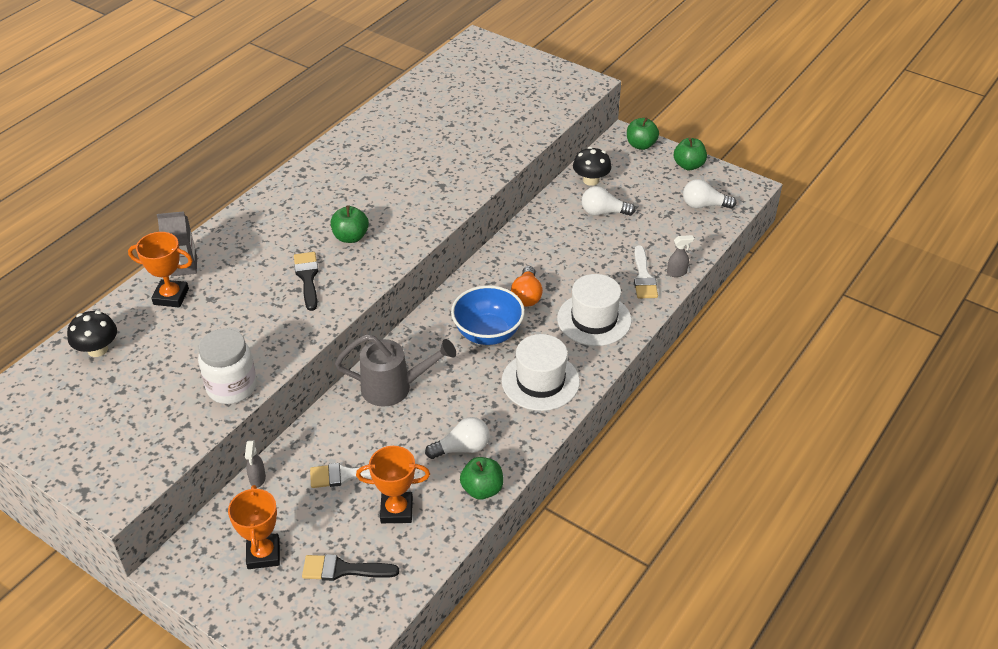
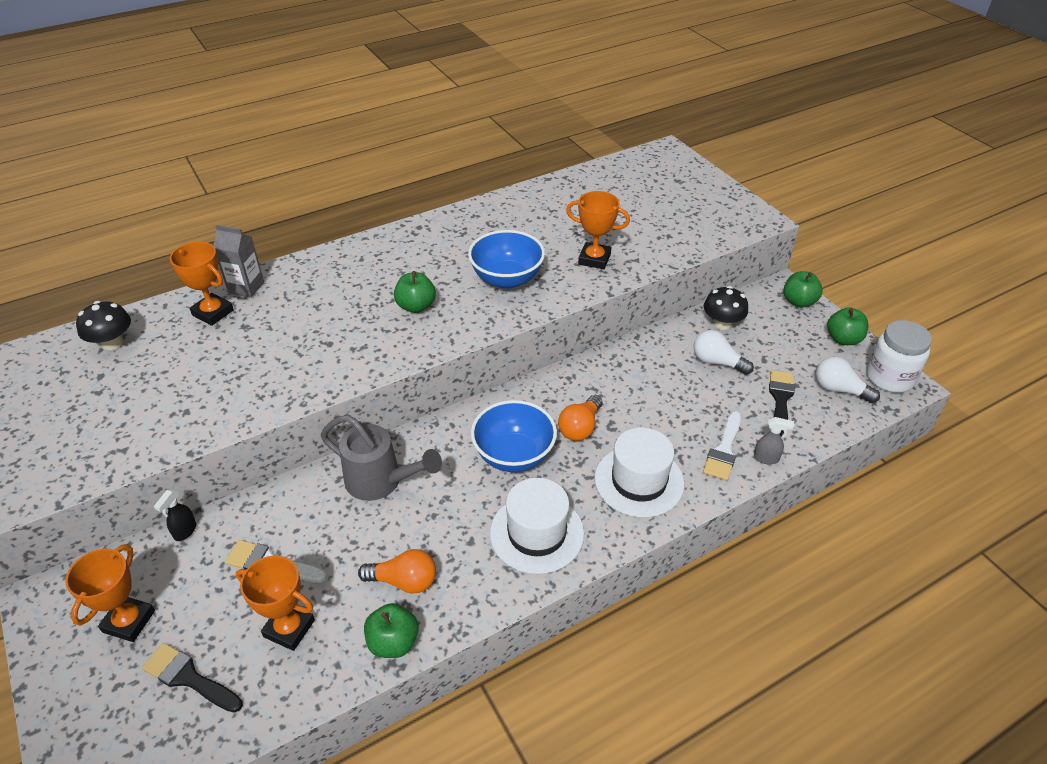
camera: 25 degrees right, 0 degrees up
(231, 387) = (193, 424): white jar -> white jar (889, 378)
(257, 479) = (185, 531): grey spray bottle -> black spray bottle
(307, 278) = (346, 335): black brush -> black brush (780, 399)
(412, 192) = (507, 279): none -> blue bowl
(462, 448) = (404, 581): white light bulb -> orange light bulb
(474, 154) = (594, 259): none -> orange trophy

